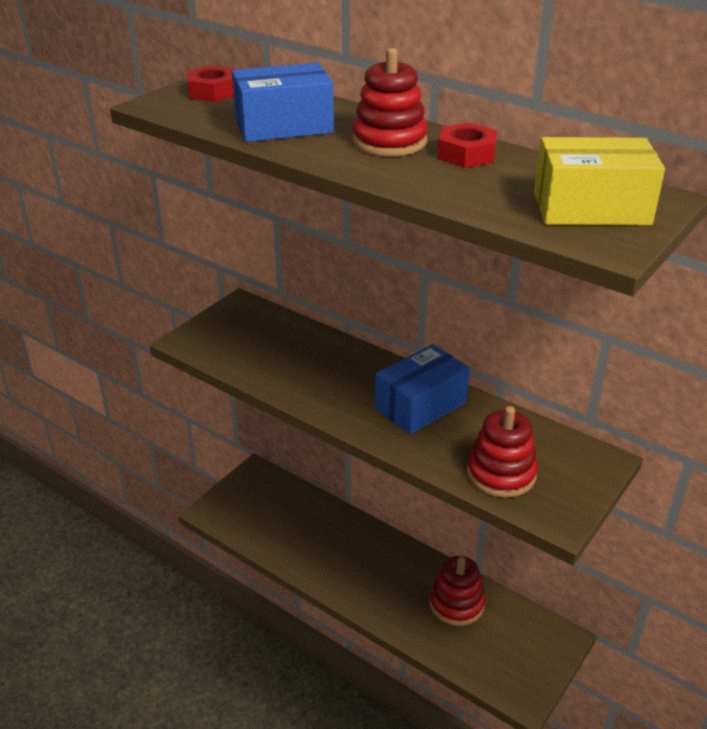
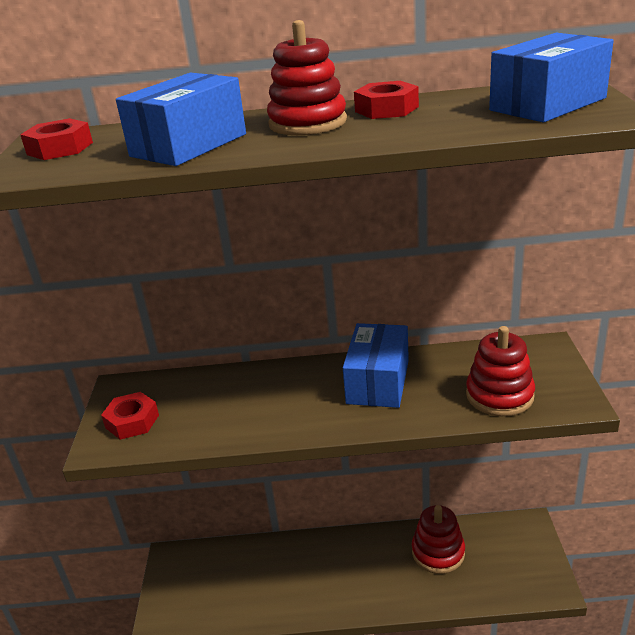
camera: 35 degrees left, 5 degrees down
(222, 335) = (132, 421): none -> red nut
(591, 208) = (547, 104): yellow box -> blue box

